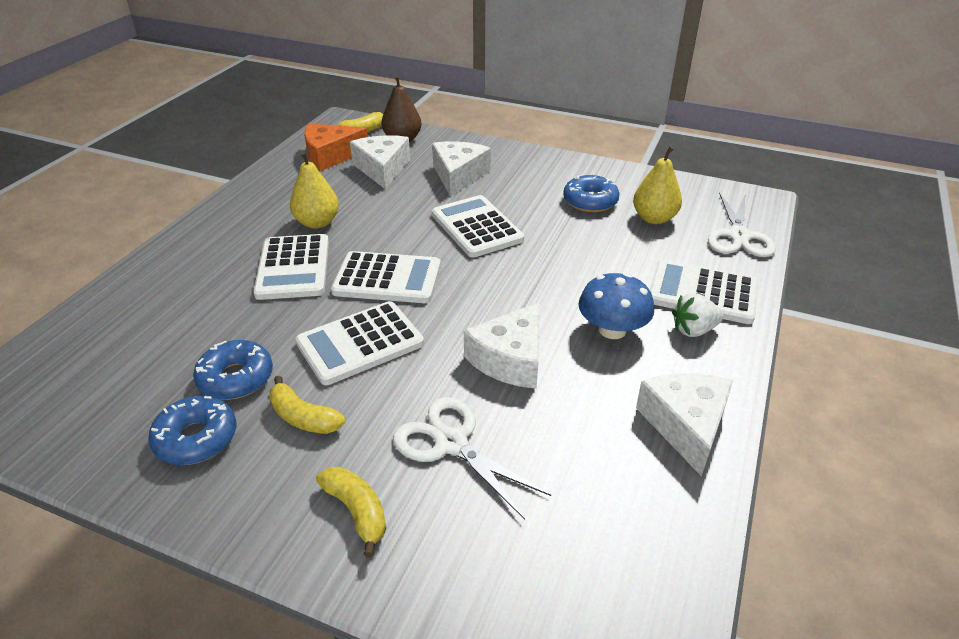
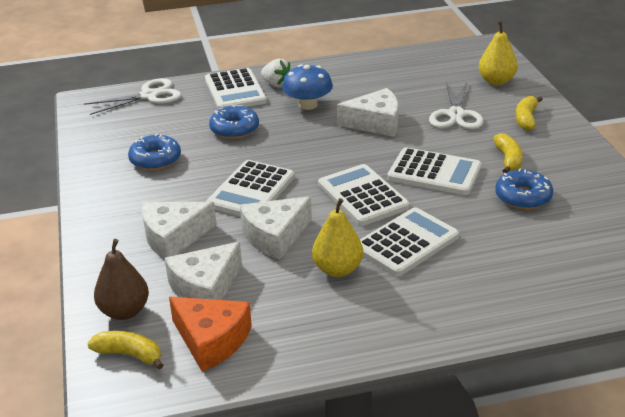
camera: 125 degrees left, 5 degrees down
(196, 438) = (572, 182): blue donut -> blue donut (234, 129)
(654, 218) = (156, 128): yellow pear -> yellow pear (496, 81)
(686, 425) = (356, 69): white cheese -> white cheese (275, 236)

